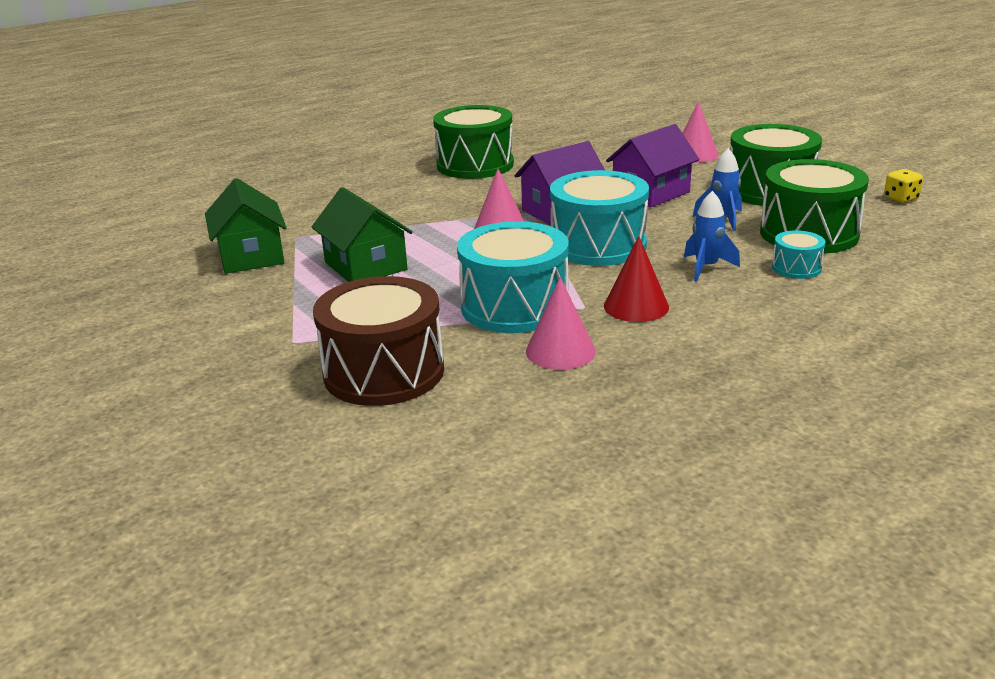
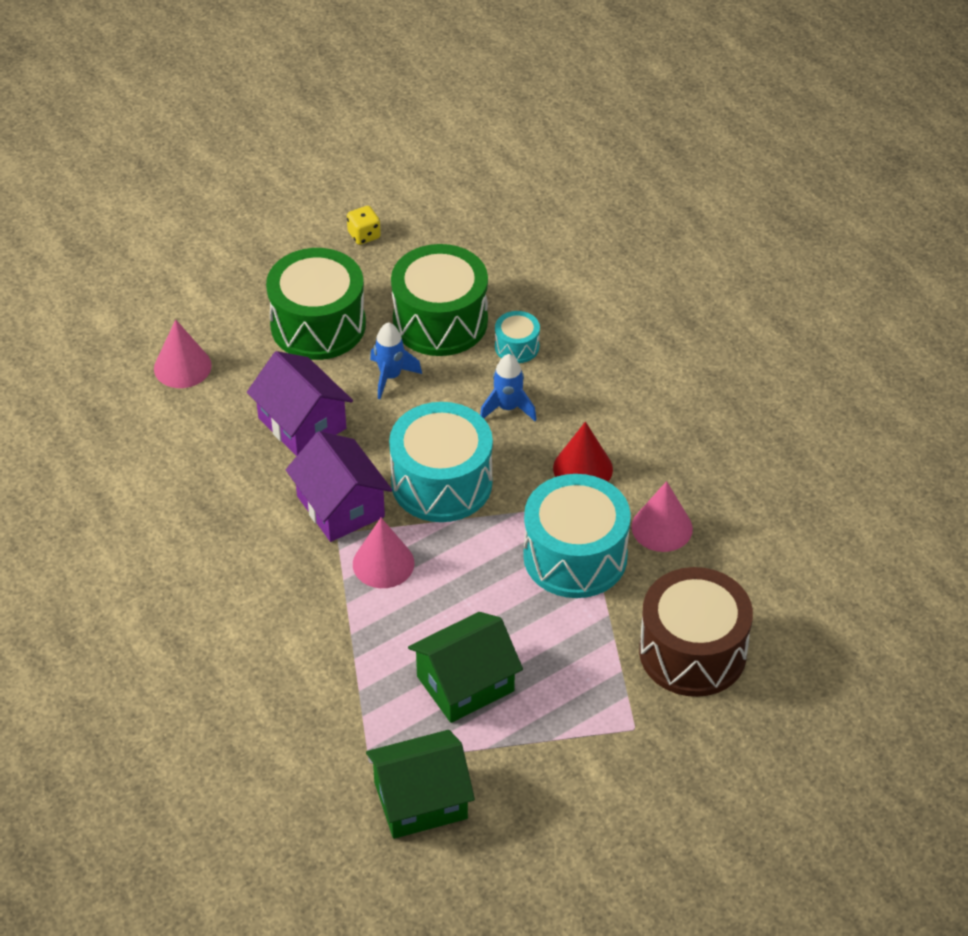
camera: 90 degrees left, 20 degrees up
(475, 165) = (155, 586): green drum -> none

